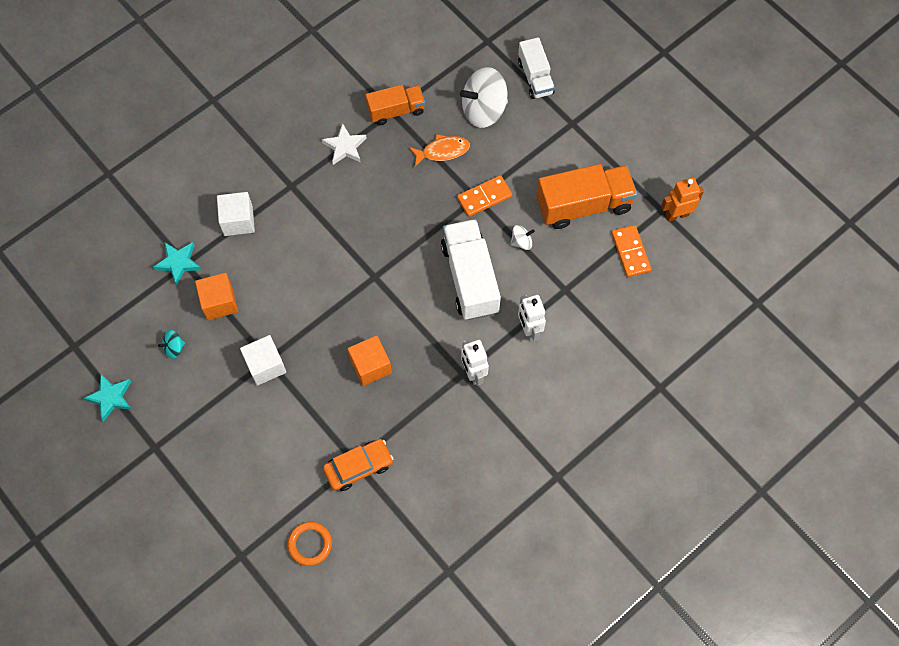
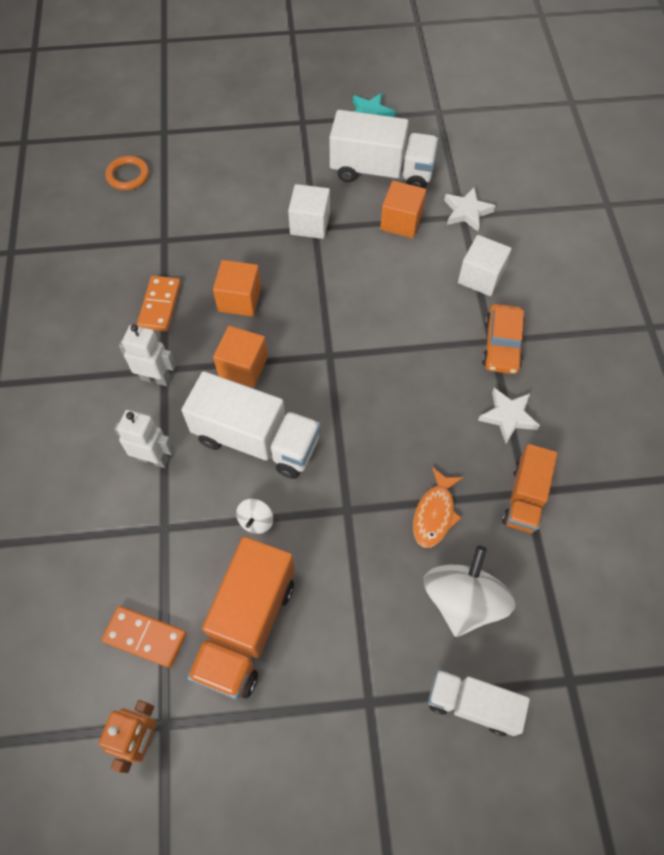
camera: 125 degrees right, 5 degrees down
(174, 348) = (381, 171): turquoise spinning top -> white truck
(178, 263) = (467, 212): turquoise star -> white star
(358, 467) = (157, 240): orange car -> orange car (502, 345)
(423, 324) = (243, 367): none -> orange cube
(484, 197) = (341, 519): orange domino -> orange domino (160, 305)

